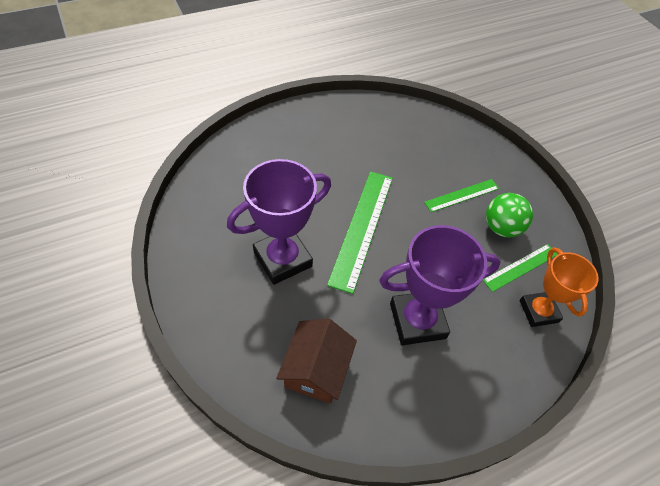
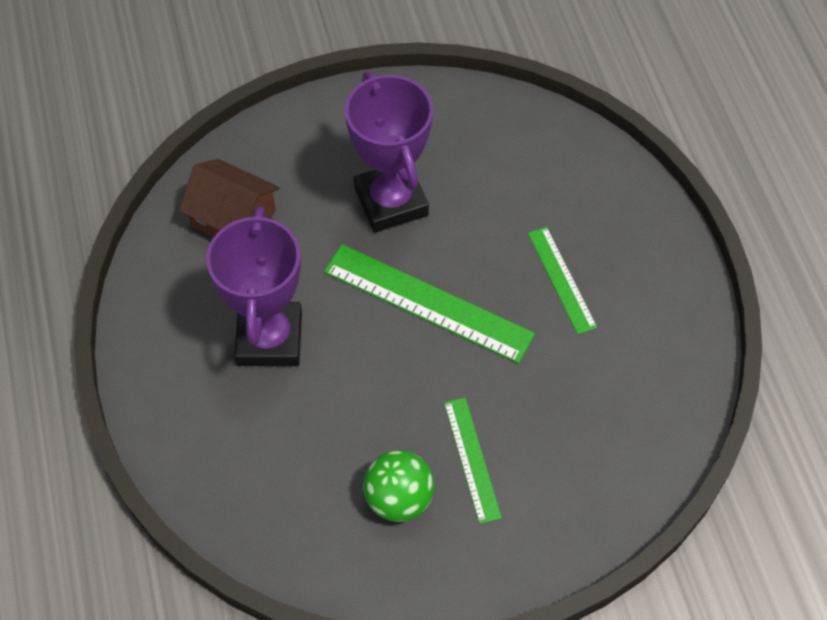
camera: 105 degrees right, 5 degrees up
(520, 267) = (323, 501): green ruler -> green ruler (561, 279)
(538, 311) = (248, 499): orange trophy -> none

